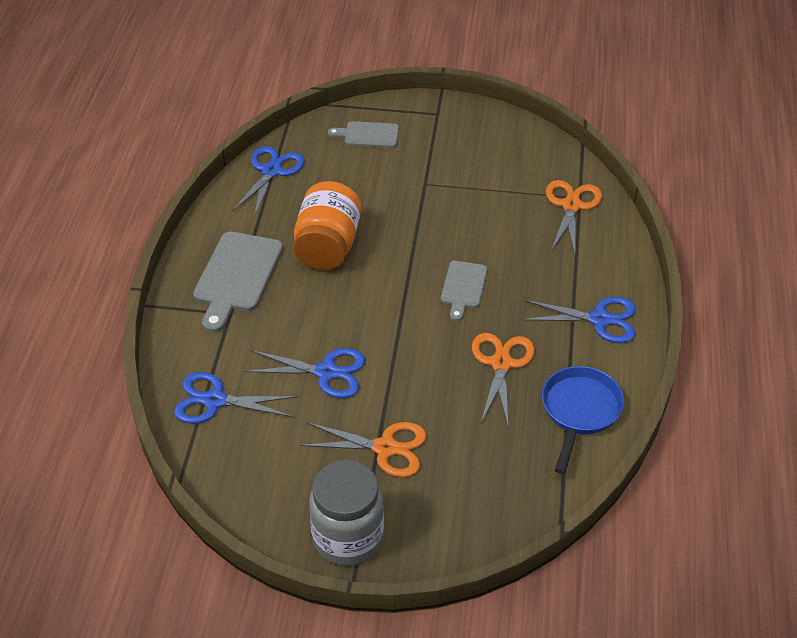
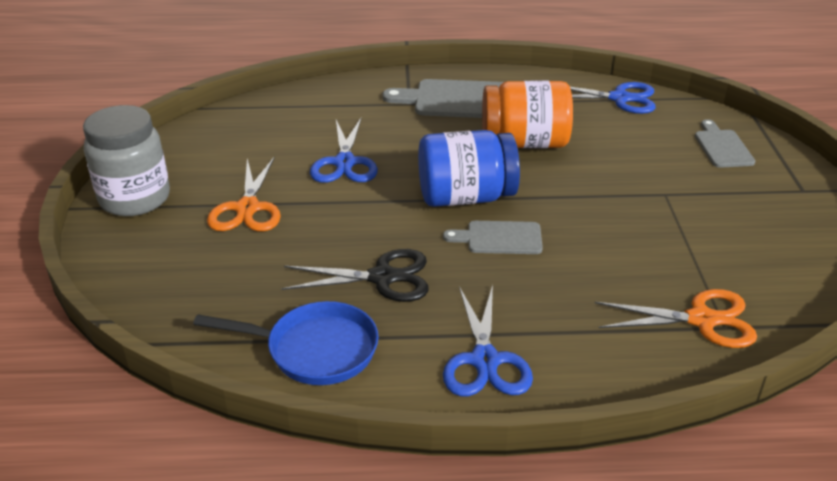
camera: 80 degrees right, 10 degrees down
(215, 401) = (298, 111): blue scissors -> none
(402, 298) = (465, 197): none -> blue jar
(501, 363) = (382, 277): orange scissors -> black scissors

